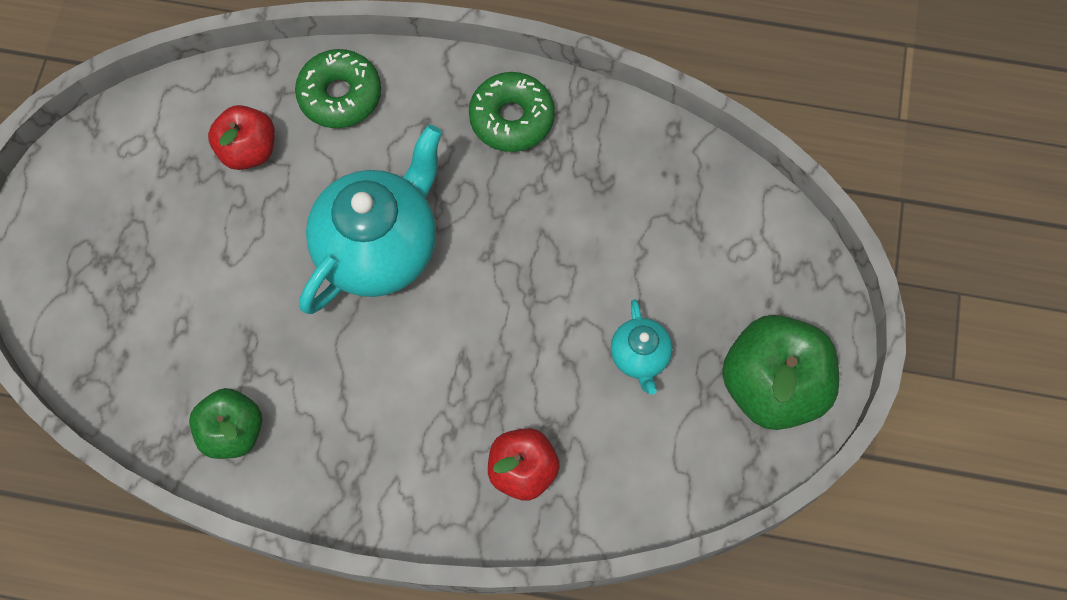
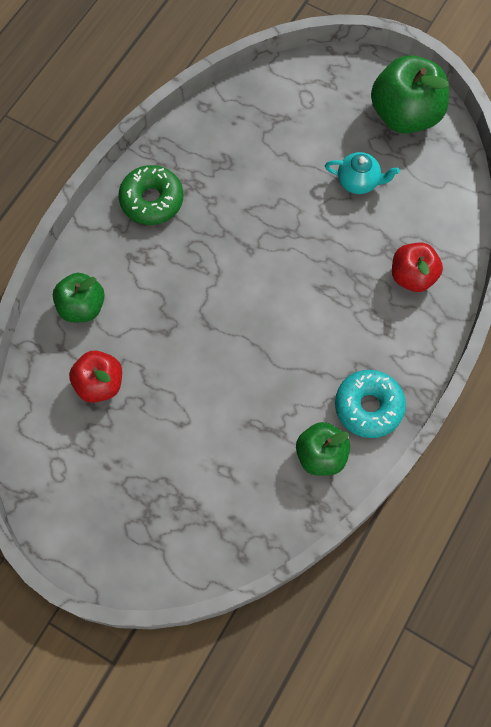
camera: 70 degrees left, 0 degrees up
(315, 470) = (368, 407): none -> turquoise donut
(340, 95) = (82, 307): green donut -> green apple
(379, 248) = (217, 316): turquoise teapot -> none

